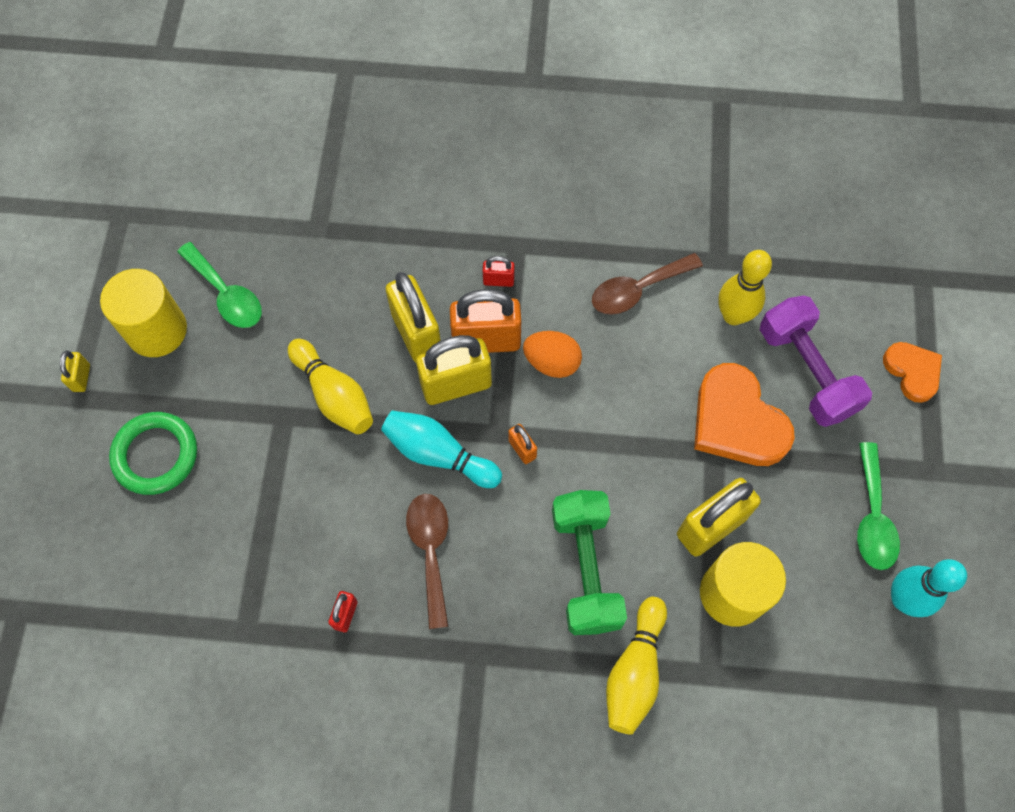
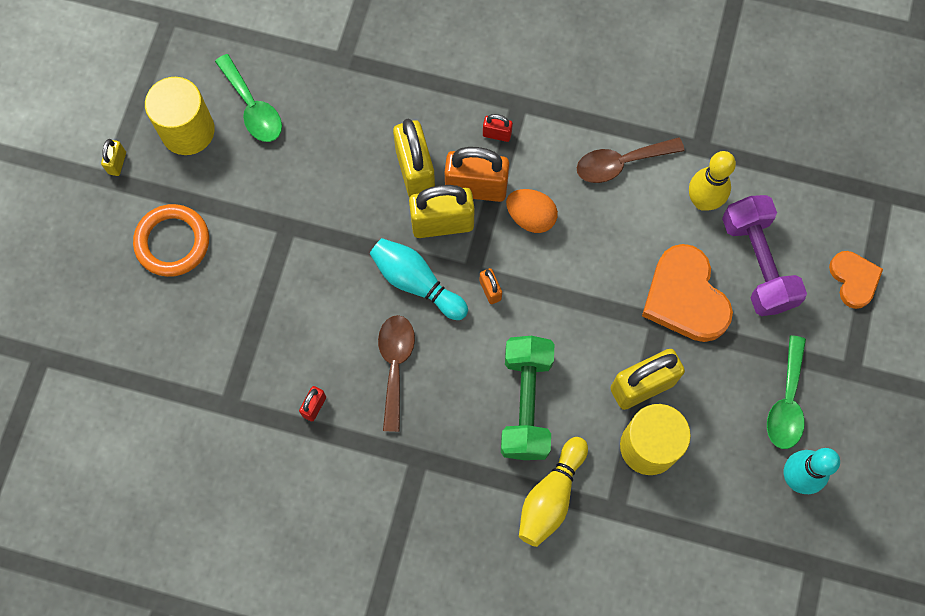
camera: 10 degrees right, 5 degrees up
(155, 455) = (172, 242): green ring -> orange ring
(334, 395) = (334, 215): yellow bowling pin -> none

